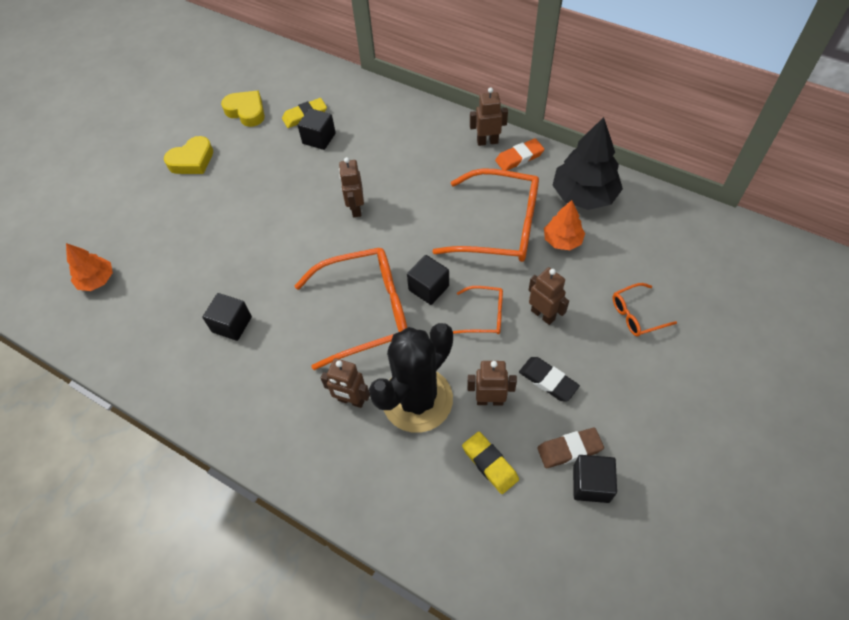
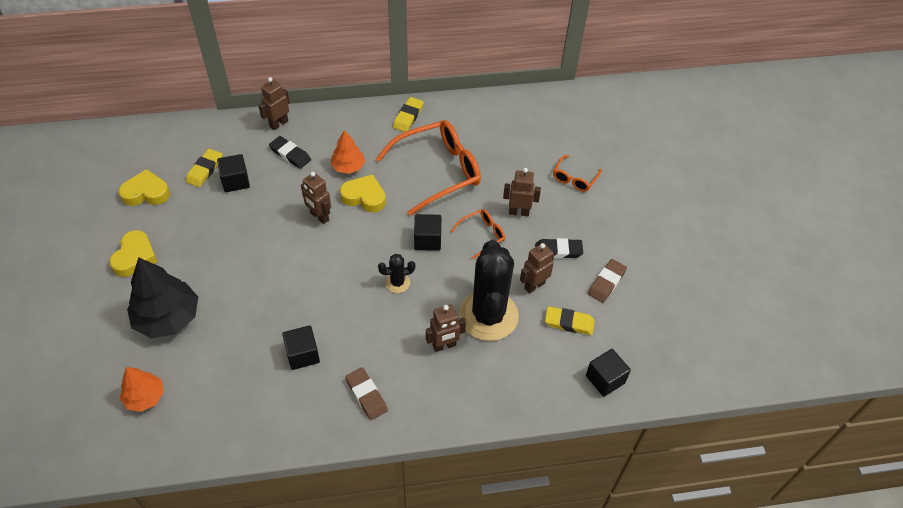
camera: 45 degrees left, 5 degrees down
(246, 398) = (366, 395): none -> brown eraser
(365, 311) = (397, 283): orange glasses -> black cactus
(383, 138) = (290, 154): none -> black eraser
(410, 212) = (364, 197): none -> yellow heart
(487, 141) = (374, 117): brown robot -> brown robot (278, 124)
(519, 157) = (408, 117): orange eraser -> yellow eraser
(562, 240) = (488, 157): orange tree -> orange tree (348, 167)
(584, 195) = (475, 120): black tree -> black tree (167, 318)
(591, 484) = (635, 294): black cube -> black cube (605, 379)

